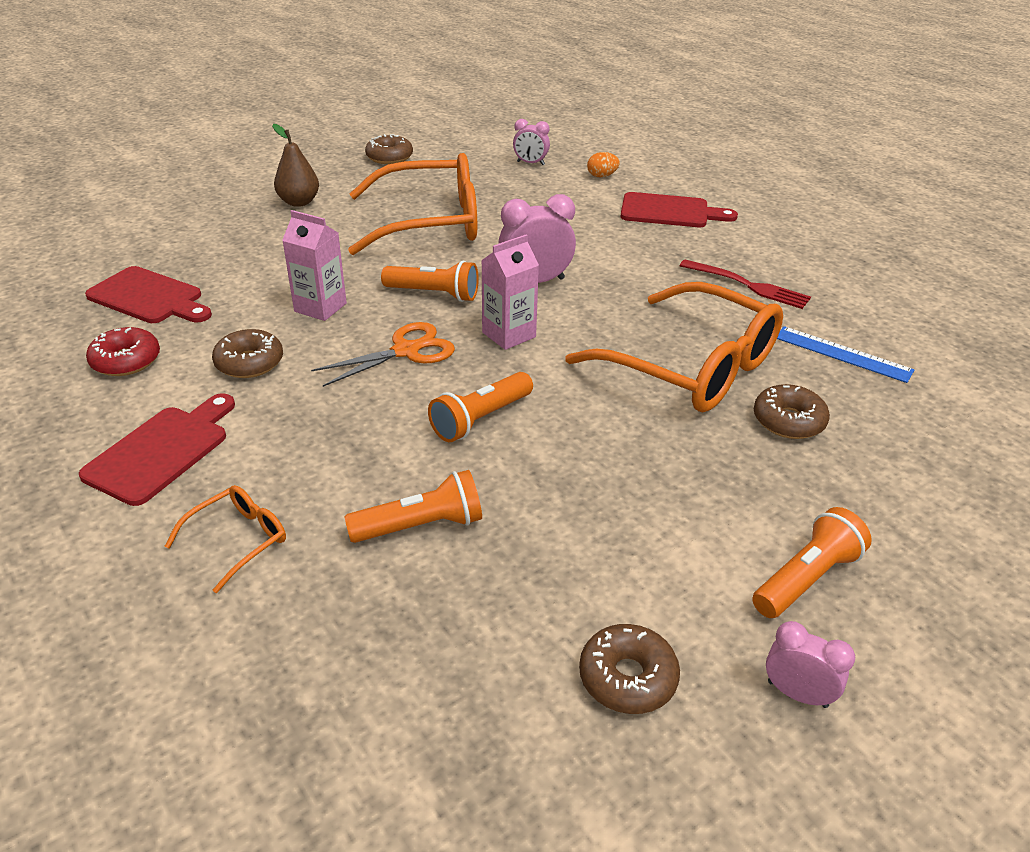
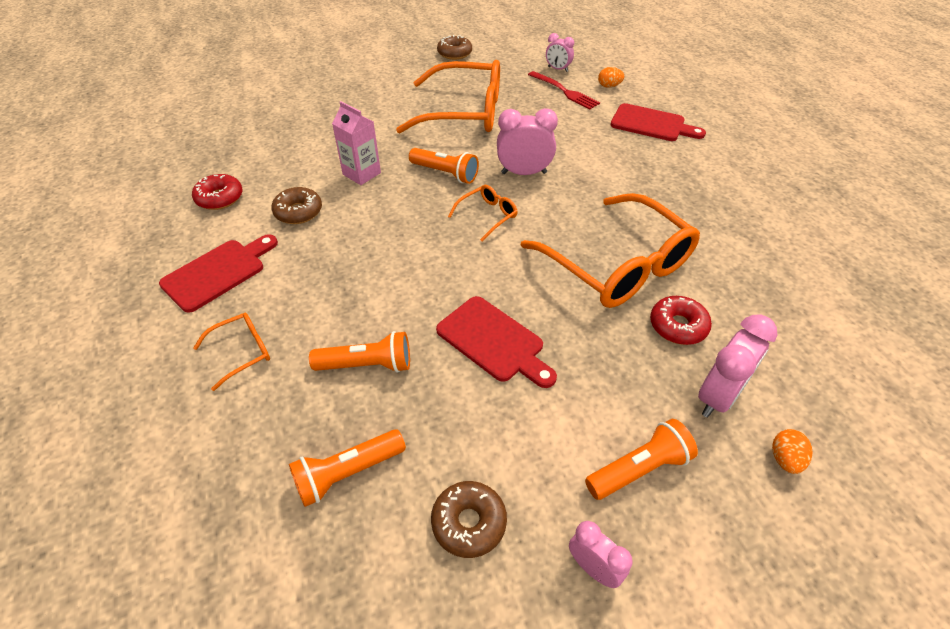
camera: 15 degrees right, 10 degrees up
(149, 297) = (251, 150): red cutting board -> red cutting board (493, 341)
(299, 202) = (377, 84): brown pear -> none
(406, 351) = (408, 218): orange scissors -> none
(480, 419) = (441, 284): orange flashlight -> orange flashlight (347, 473)
(509, 335) = (487, 216): pink carton -> orange glasses
(748, 285) = (690, 199): red fork -> red fork (564, 91)
(788, 421) = (678, 326): brown donut -> red donut
(842, 354) = (746, 272): blue ruler -> none
(864, 486) = (718, 396): none -> pink clock
(962, 537) = (785, 459): none -> orange egg

